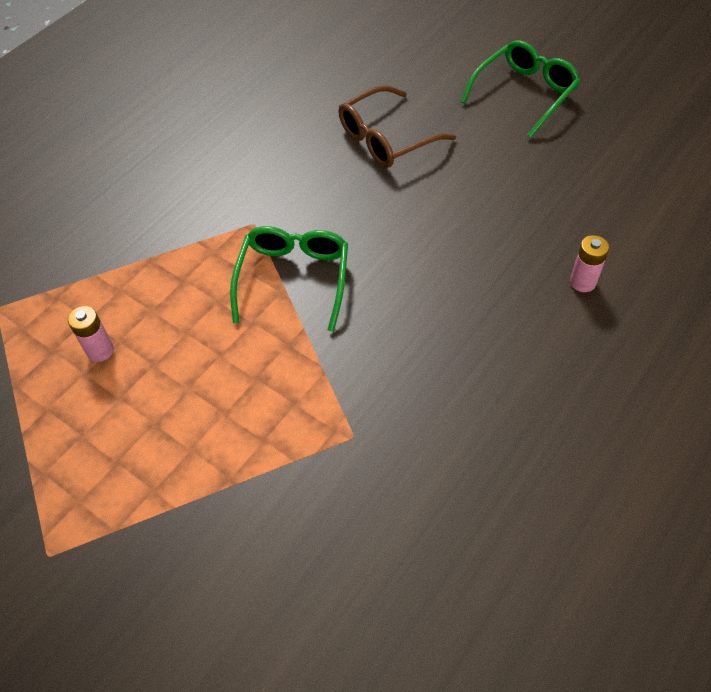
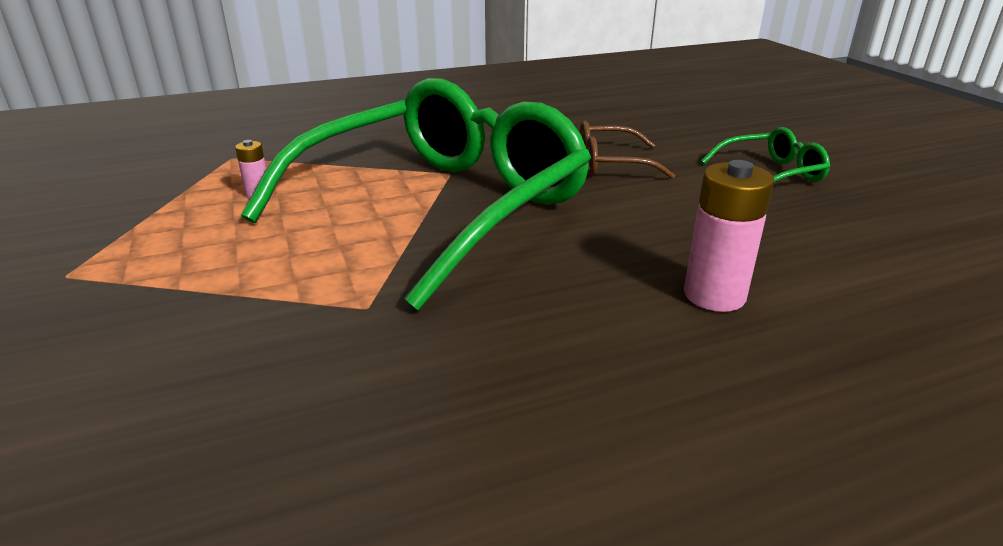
camera: 30 degrees right, 25 degrees down
(293, 279) = (441, 207): green glasses -> green glasses, size x2.47
(582, 282) = (714, 295): pink battery -> pink battery, size x1.91

